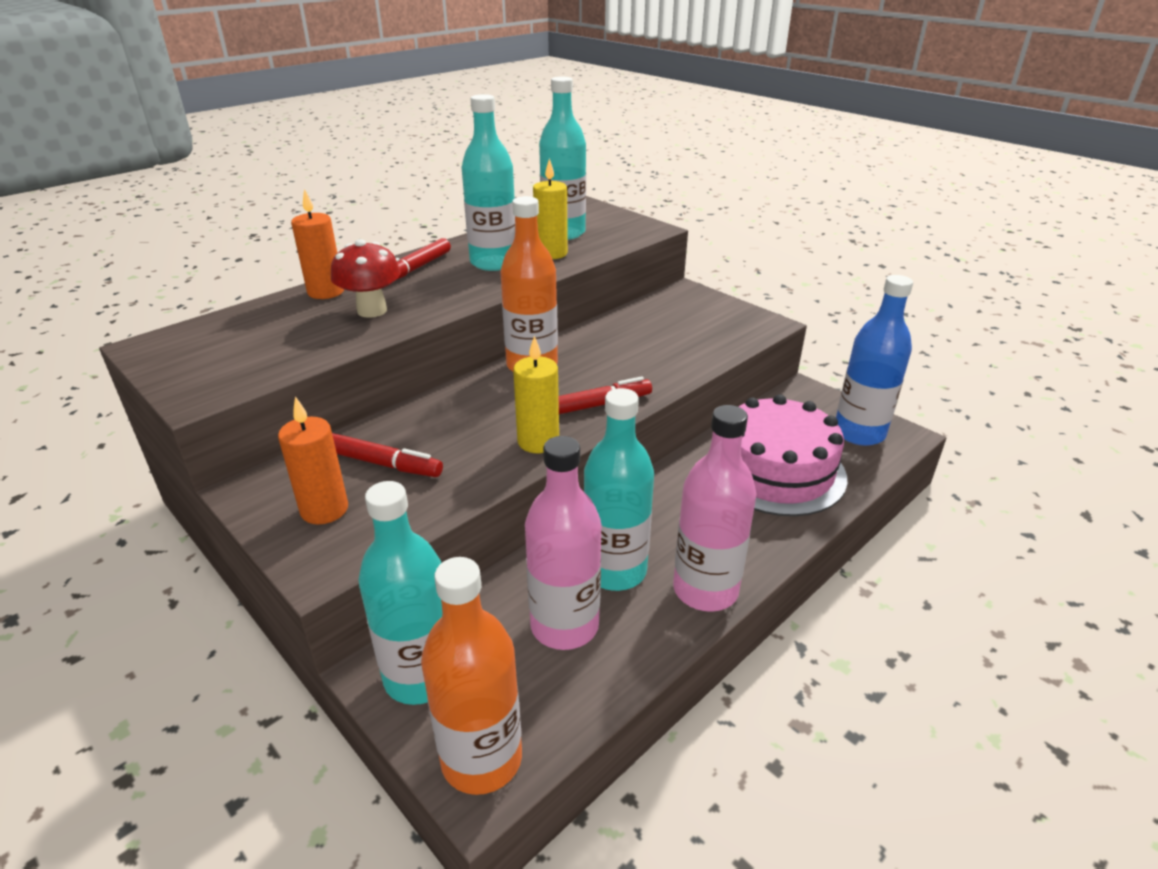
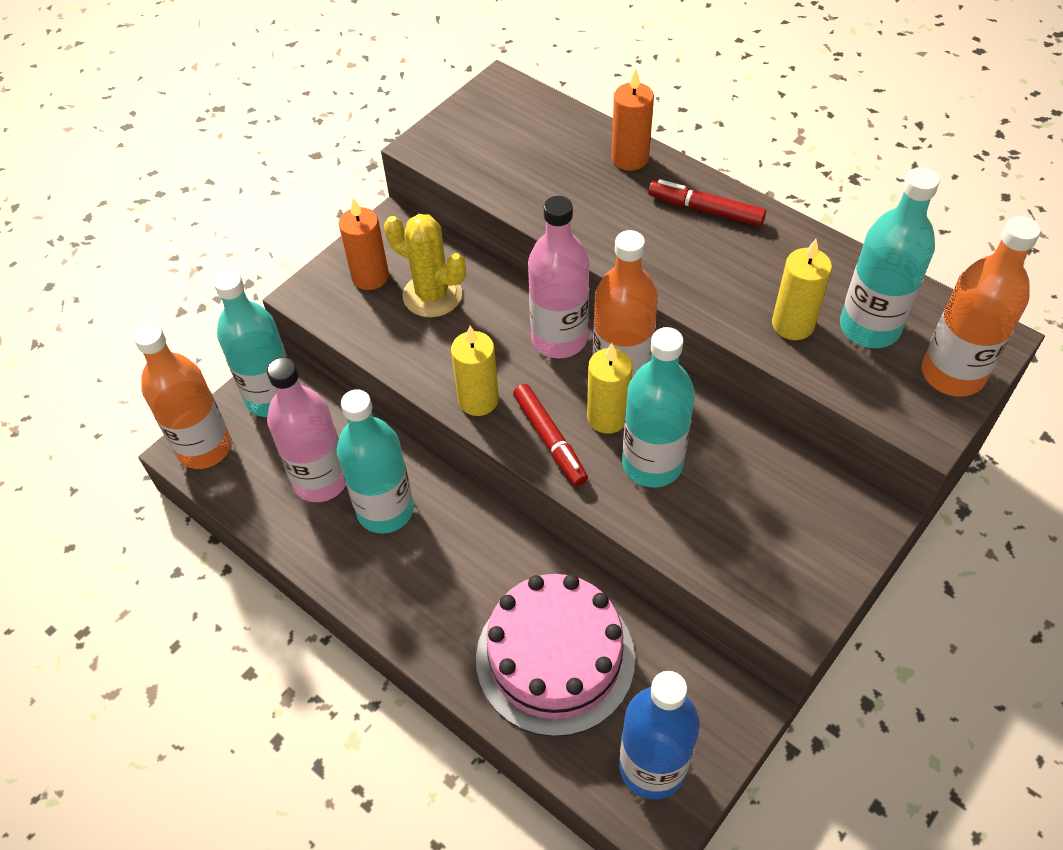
camera: 85 degrees right, 20 degrees up
(372, 310) = (596, 204): red mushroom -> none
(382, 464) = (432, 295): red marker -> yellow cactus
(493, 262) = (746, 274): turquoise bottle -> turquoise bottle (652, 464)
(578, 376) = (607, 417): none -> yellow candle
(610, 218) = (952, 374): none -> orange bottle
(705, 590) = (365, 584): pink bottle -> pink bottle (559, 339)

